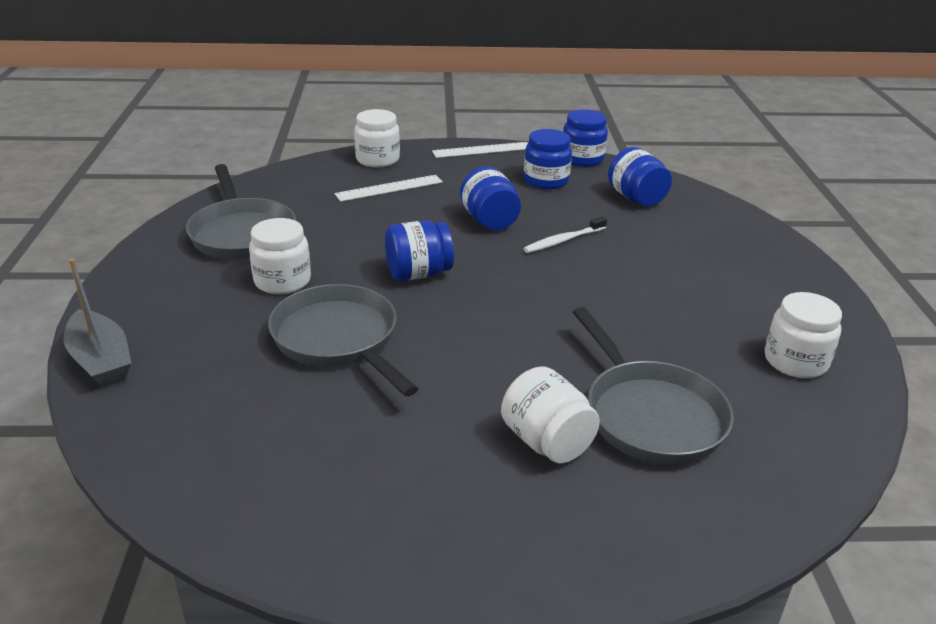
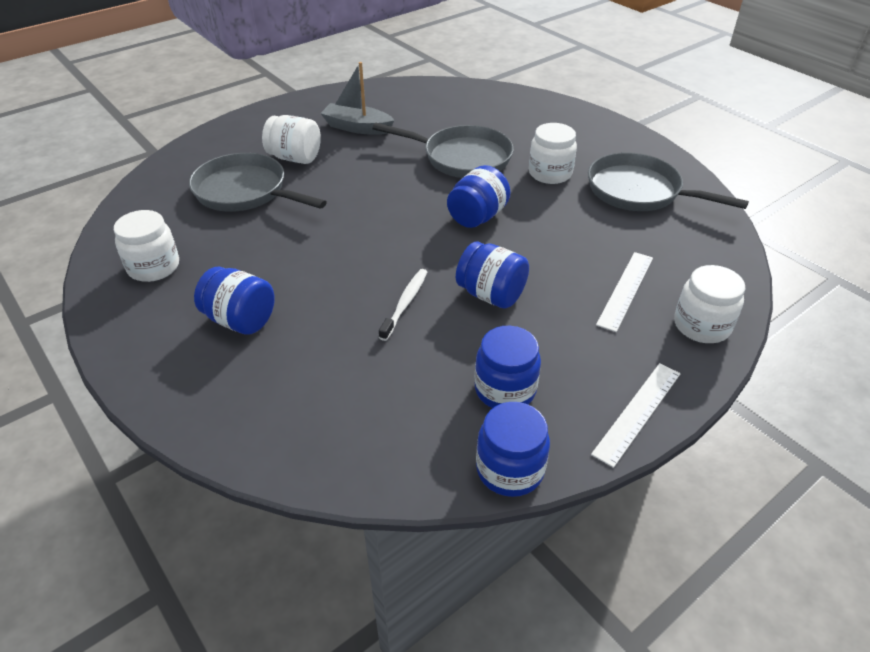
camera: 145 degrees right, 10 degrees up
(101, 361) = (554, 104): grey boat -> grey boat (357, 127)
(636, 198) = (382, 413): blue jar -> blue jar (240, 320)

